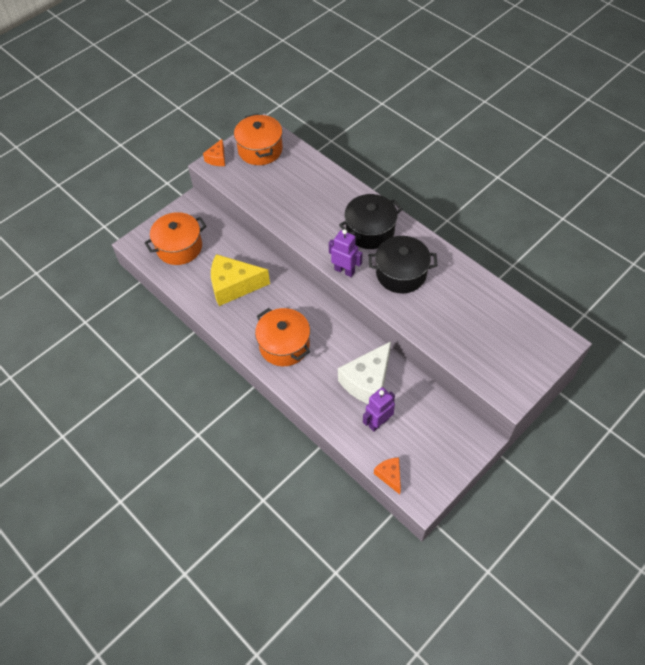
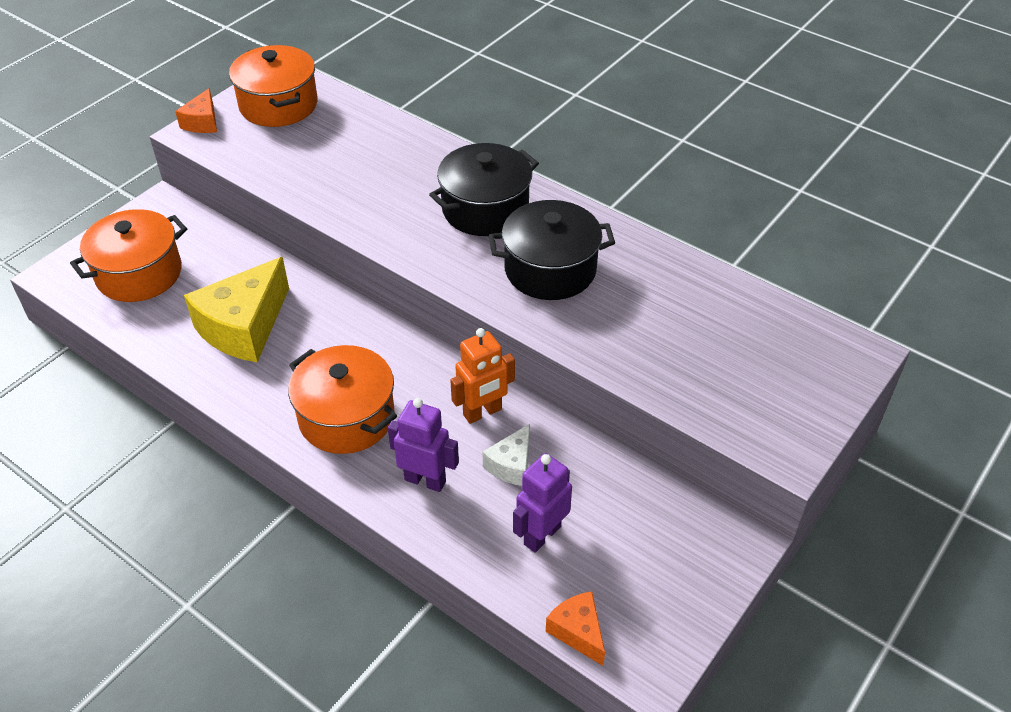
camera: 10 degrees left, 10 degrees down
(234, 286) = (244, 327): yellow cheese -> yellow cheese turned 45 degrees counterclockwise
(344, 270) = (447, 273): purple robot -> purple robot (425, 480)
(356, 350) = (482, 412): none -> orange robot
(367, 382) = (511, 465): white cheese -> white cheese, size x0.51

